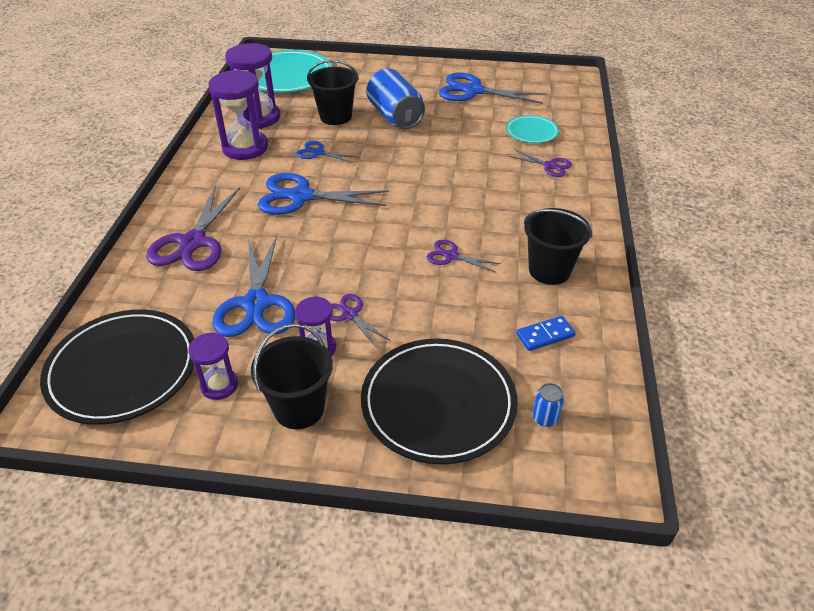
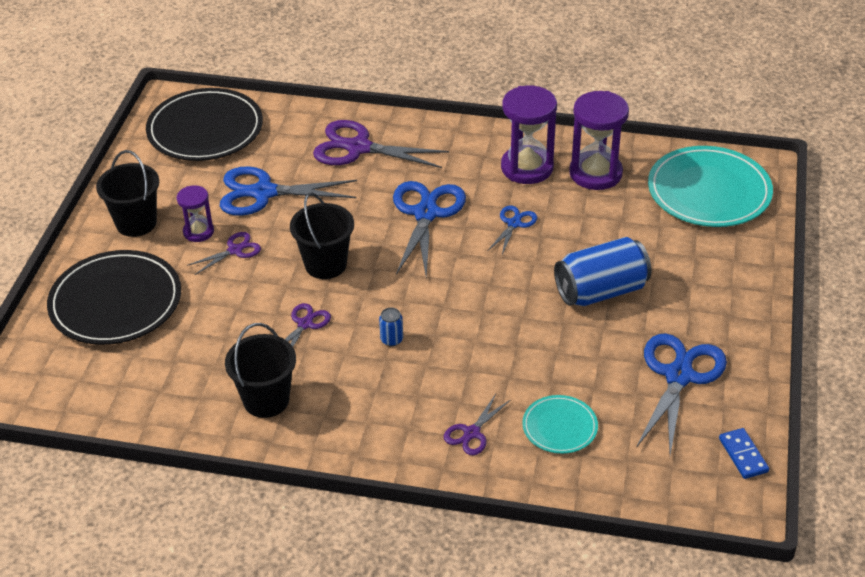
camera: 95 degrees right, 0 degrees up
(219, 385) = (173, 180): purple hourglass -> none
(335, 116) = (599, 237): black bucket -> black bucket (325, 264)
(545, 335) = (173, 382): blue domino -> blue domino (743, 455)
(545, 418) = (78, 367): blue can -> blue can (391, 339)

